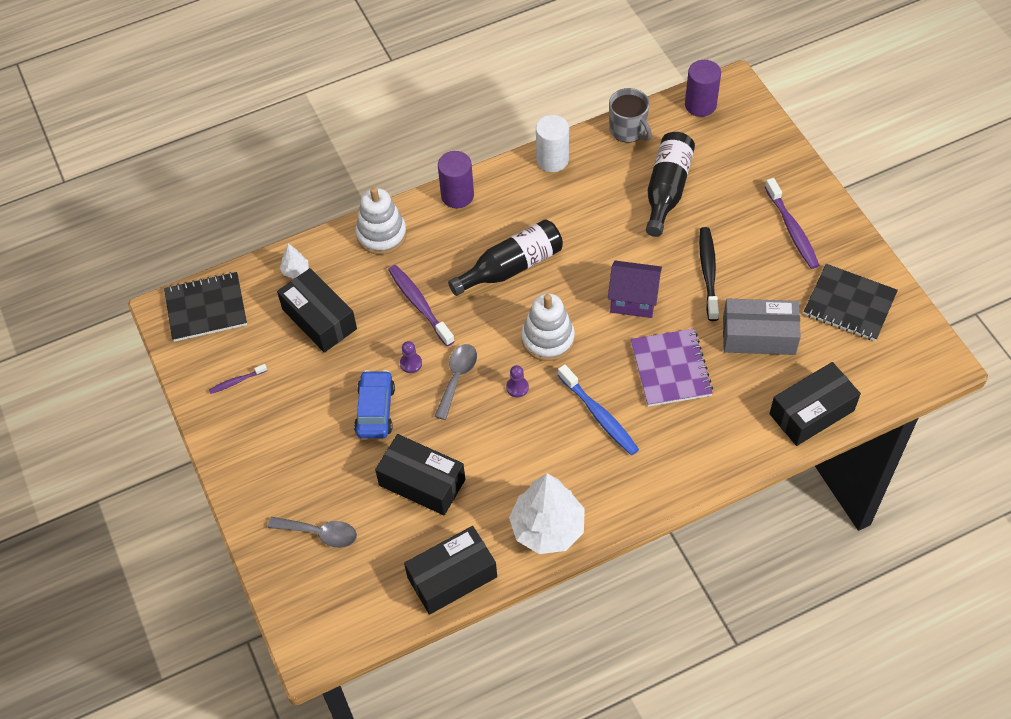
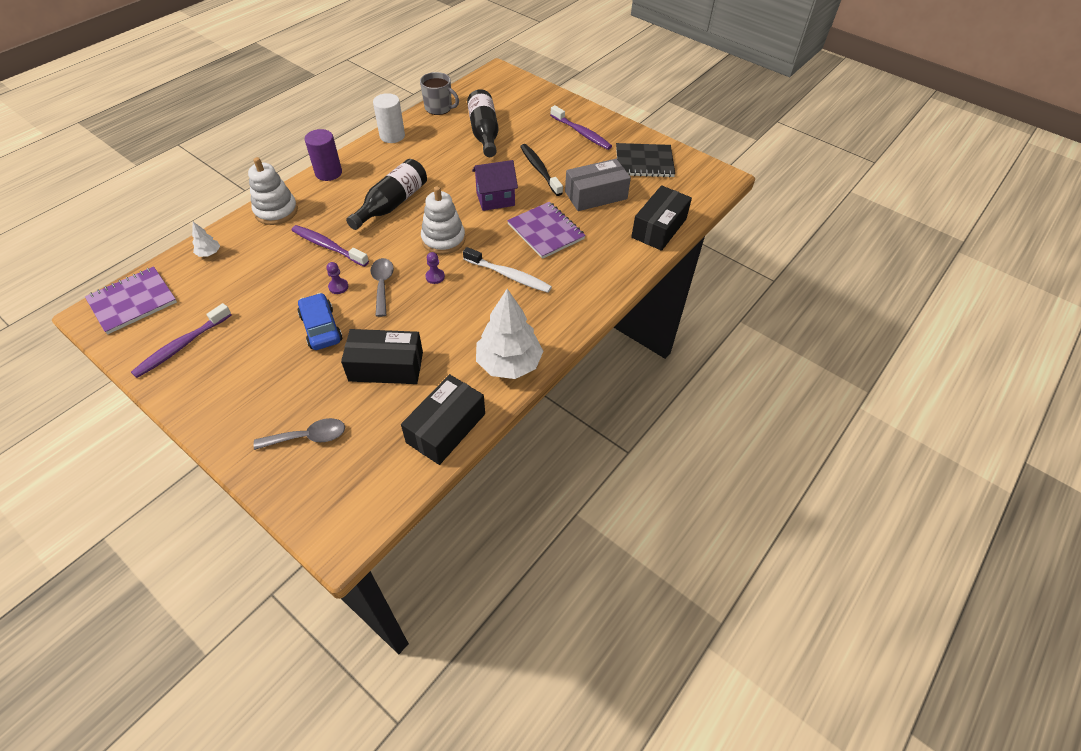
camera: 30 degrees left, 5 degrees down
(206, 308) = (133, 301): black notebook -> purple notebook
(236, 381) = (181, 346): purple toothbrush -> purple toothbrush, size x1.88
(319, 319) = (244, 279): black box -> none
(599, 415) = (509, 275): blue toothbrush -> white toothbrush
(700, 105) = (481, 85): purple cylinder -> none

